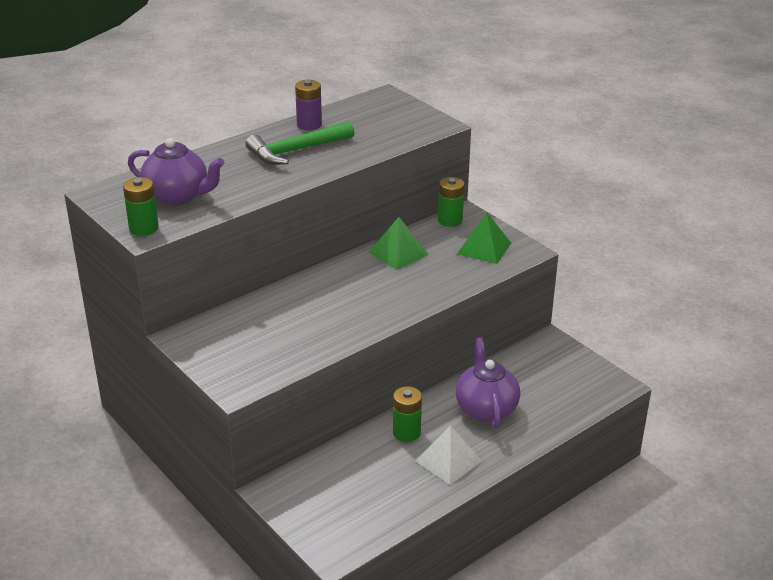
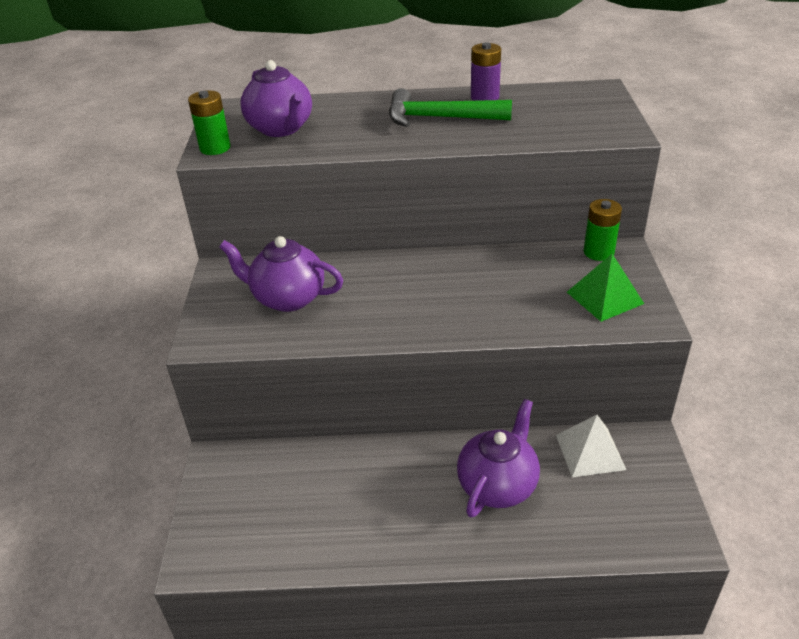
camera: 40 degrees right, 5 degrees up
(265, 334) = (287, 298): none -> purple teapot
(398, 253) = (504, 267): green pyramid -> none
(406, 432) = (391, 468): green battery -> none
(448, 461) = (399, 524): white pyramid -> white pyramid (590, 452)

